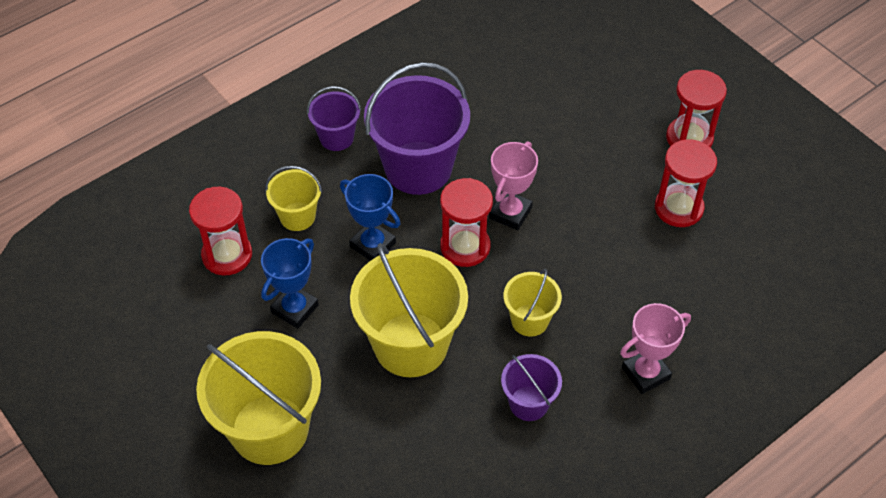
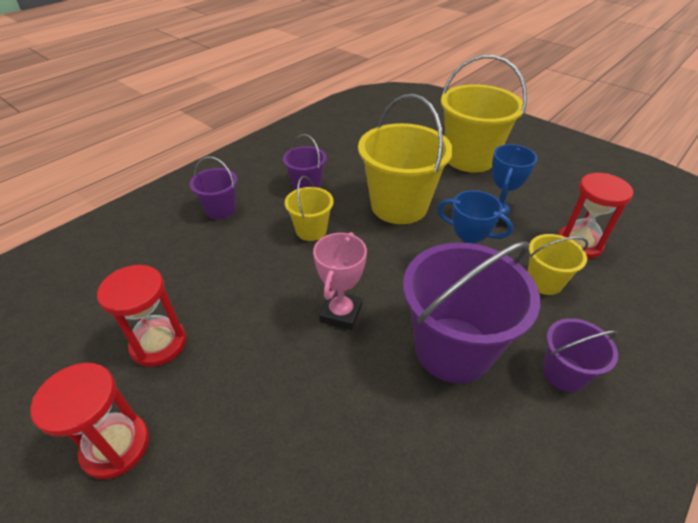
camera: 170 degrees right, 10 degrees down
(465, 247) = (378, 276): red hourglass -> none
(645, 373) = (220, 210): pink trophy -> purple bucket

